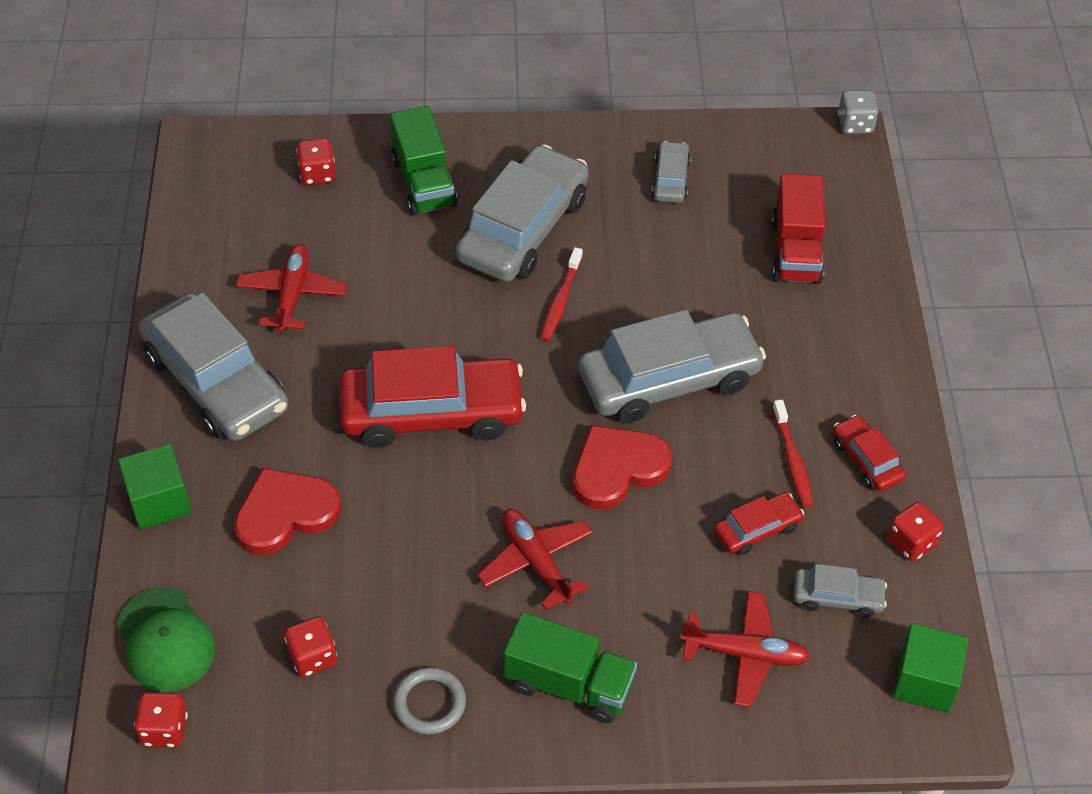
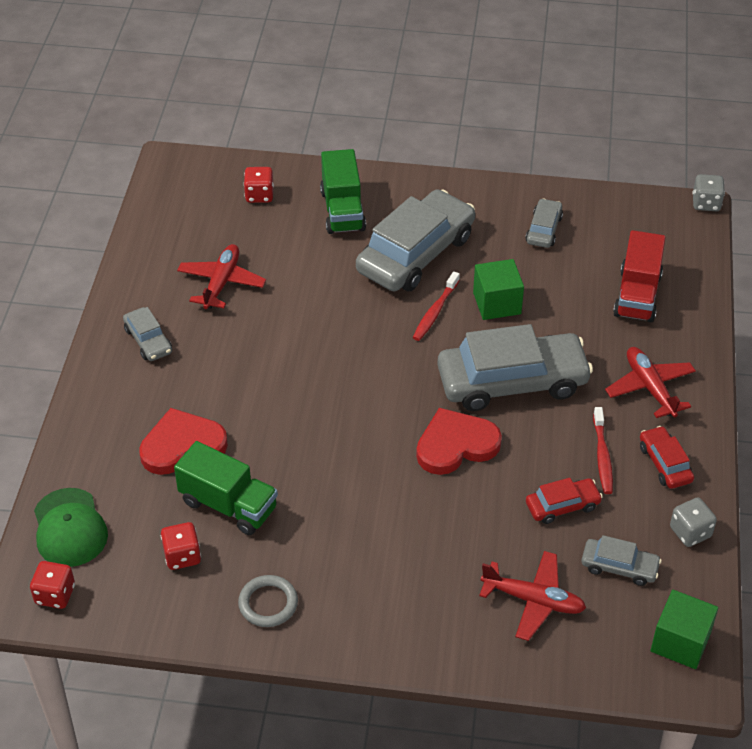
camera: 10 degrees right, 5 degrees down
(159, 501) = (86, 424): green cube -> green cube (497, 303)
(216, 381) = (148, 340): grey car -> grey car, size x0.47
(432, 412) = (314, 384): red car -> none
(536, 562) = (376, 507): red plane -> red plane (650, 388)
(569, 684) = (383, 604): green truck -> green truck (228, 505)
(911, 542) = (690, 532): red dice -> grey dice

